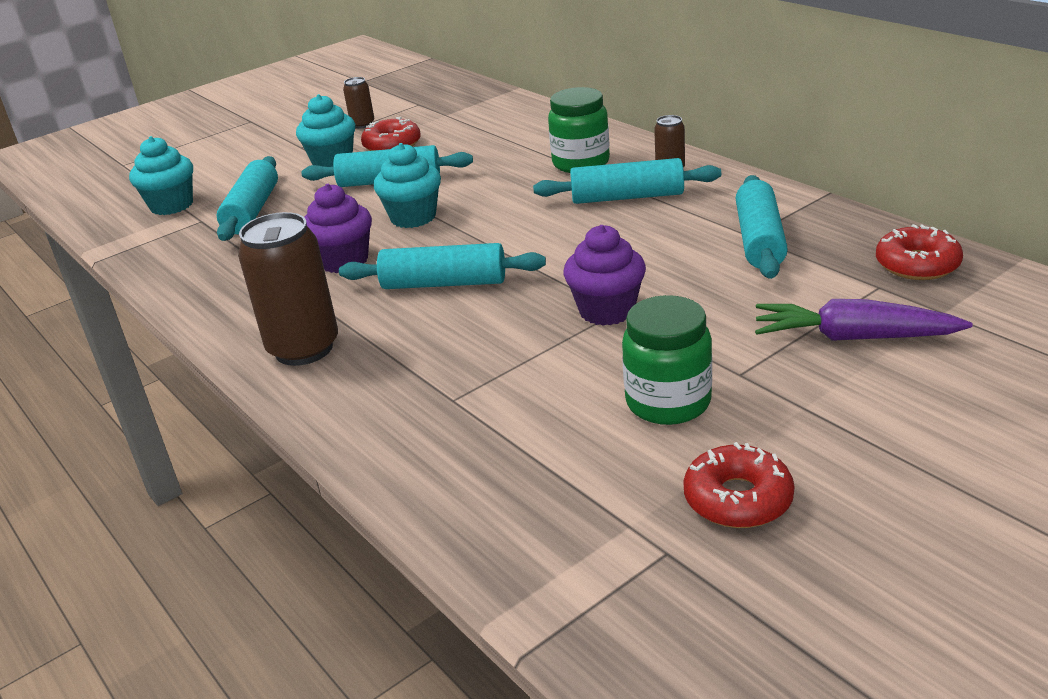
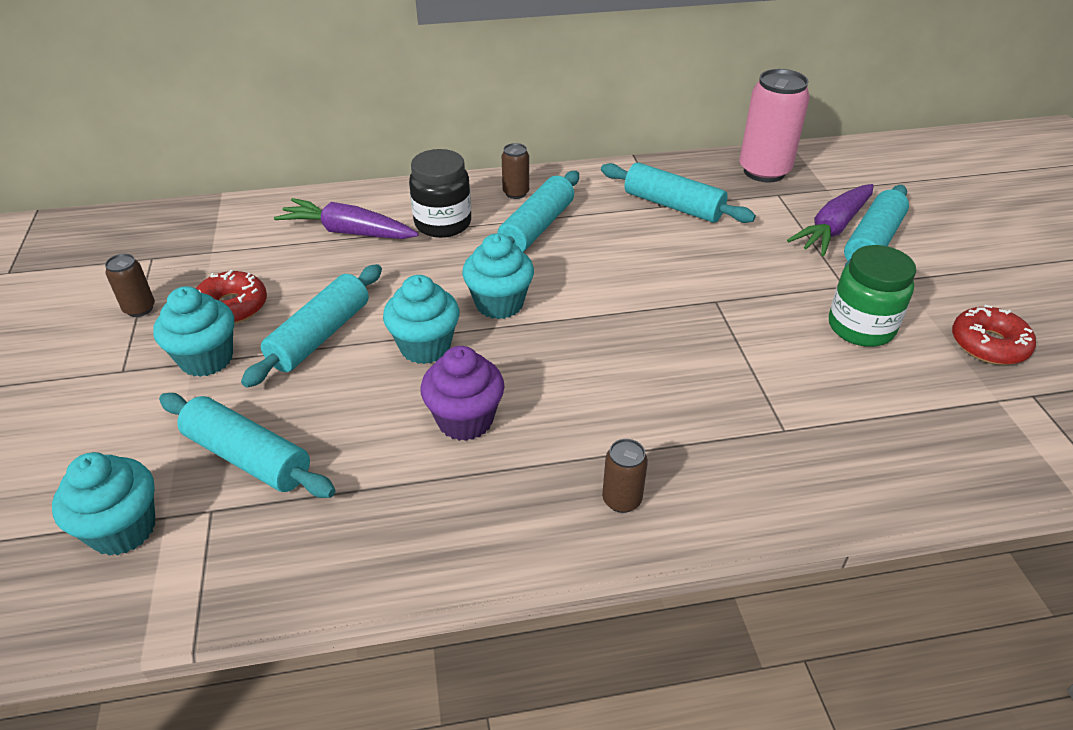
camera: 65 degrees left, 10 degrees up
(304, 349) = (621, 500): brown can -> brown can, size x0.49
(444, 283) = (582, 371): turquoise rolling pin -> turquoise rolling pin (872, 242)
(497, 222) = (499, 304): none -> turquoise cupcake
(523, 140) = (348, 232): none -> purple carrot
(581, 163) = (443, 223): green jar -> black jar
(607, 311) = (712, 305): purple cupcake -> none
(917, 264) = (764, 171): red donut -> pink can

